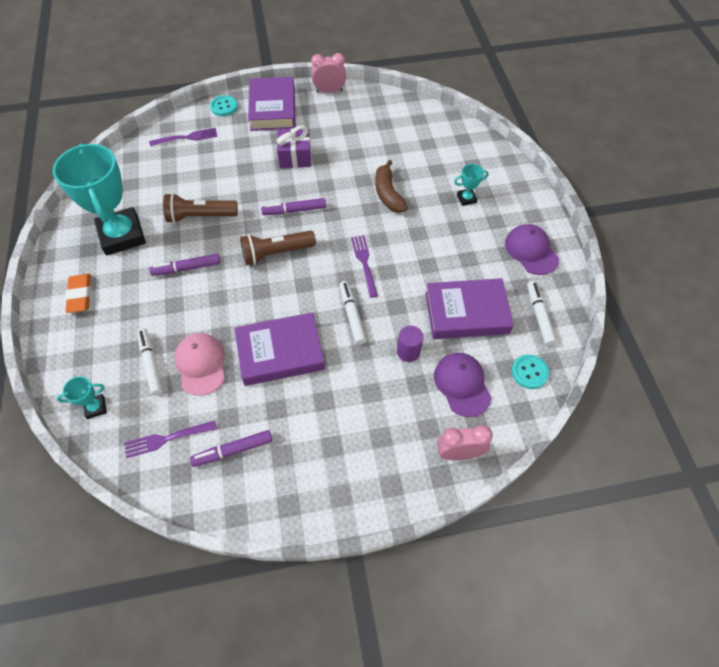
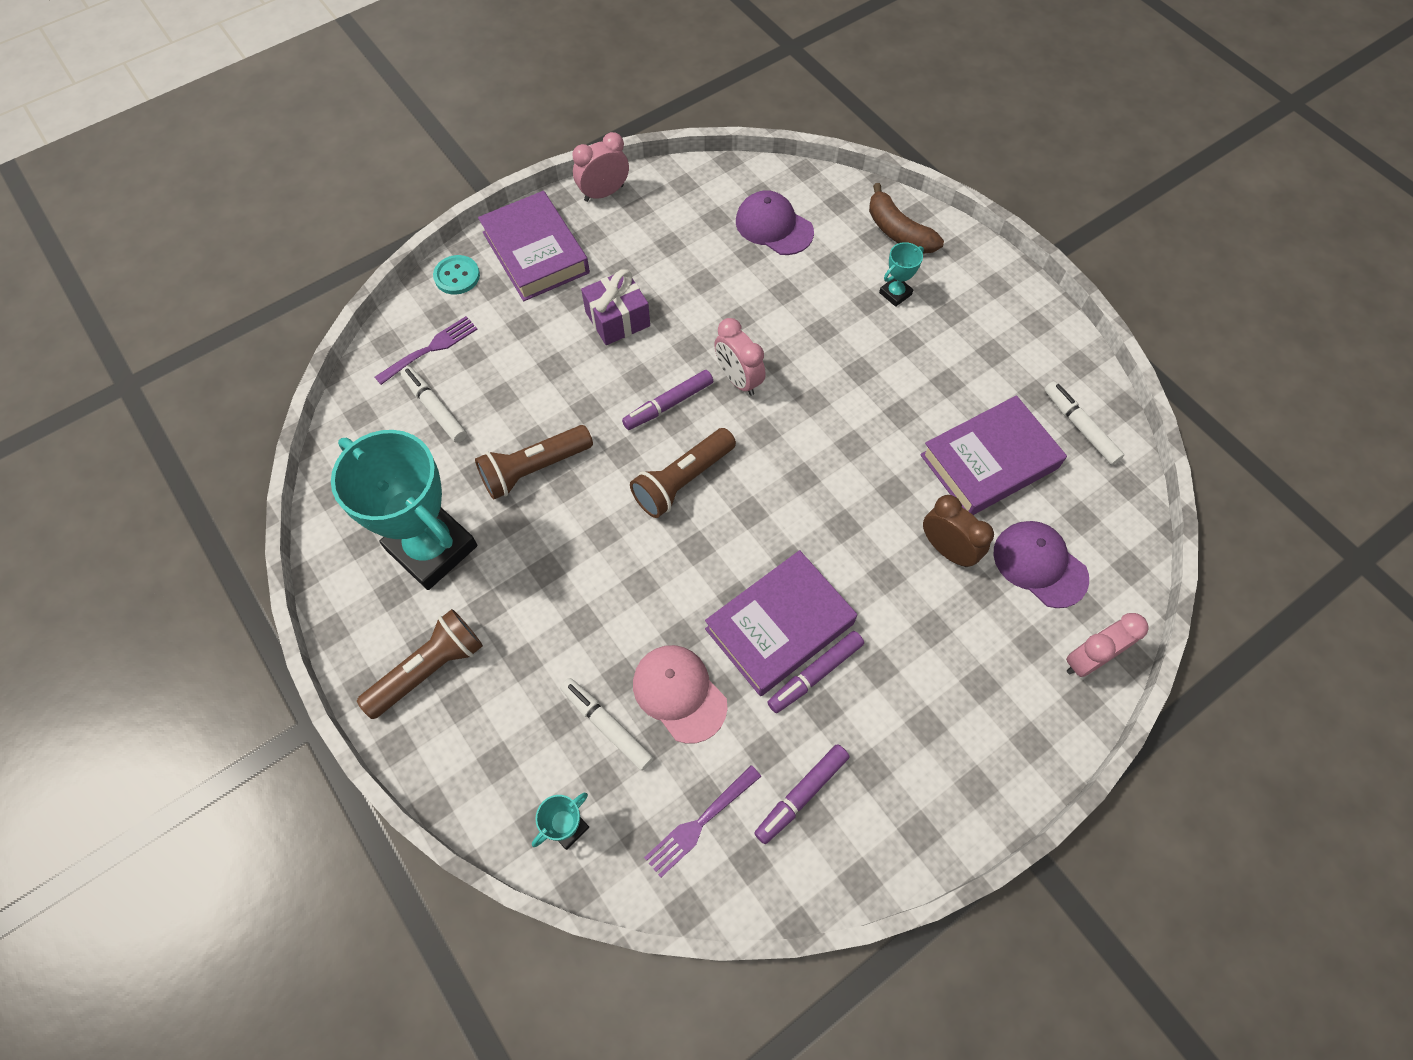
camera: 25 degrees left, 5 degrees up
(80, 295) = (429, 669): orange eraser -> brown flashlight
(186, 268) = (565, 559): purple marker -> purple marker (815, 674)
(342, 212) = (738, 379): none -> pink clock
(352, 315) = (843, 529): white marker -> white marker (435, 408)
(364, 263) = (815, 445): purple fork -> none
(388, 194) = (785, 327): brown banana -> brown banana (898, 231)
(408, 352) = (947, 549): purple cylinder -> brown clock
(529, 372) = (1110, 511): turquoise button -> none
(531, 251) = (1020, 338): purple cap -> purple cap (774, 226)

